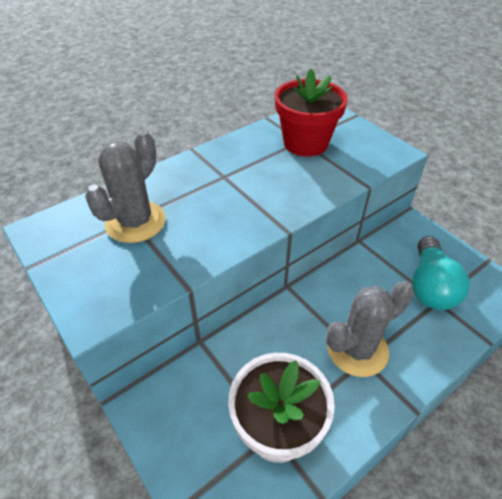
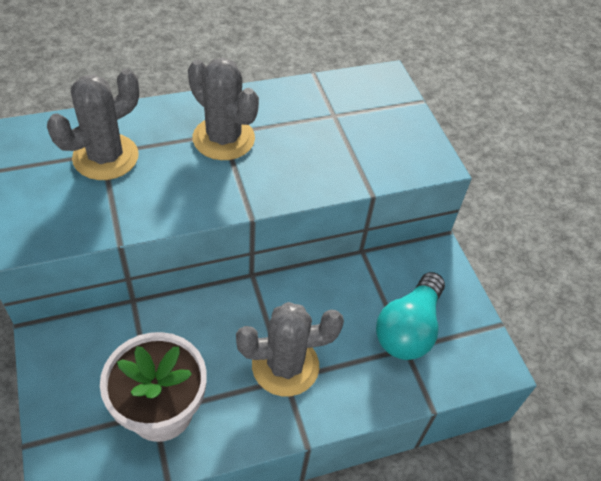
camera: 15 degrees right, 5 degrees up
(227, 180) = (223, 138): none -> grey cactus
(305, 143) = (336, 120): red flower pot -> none

